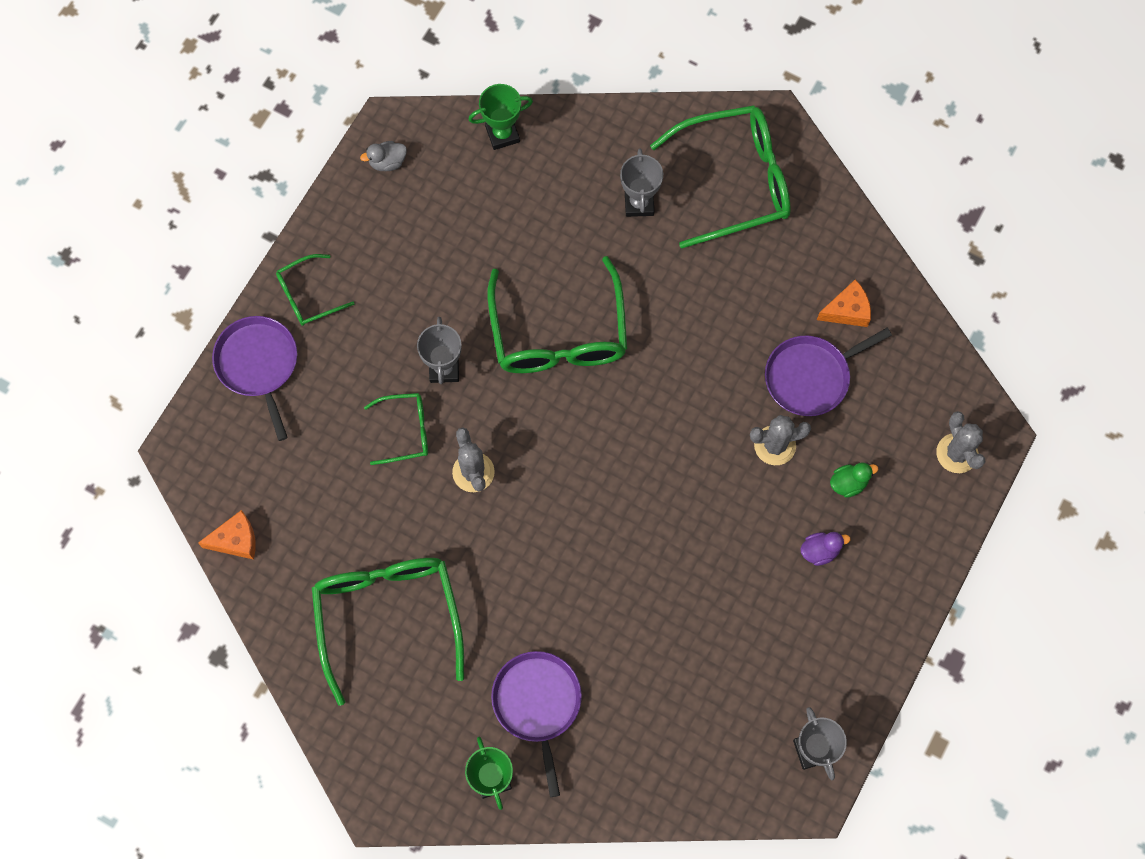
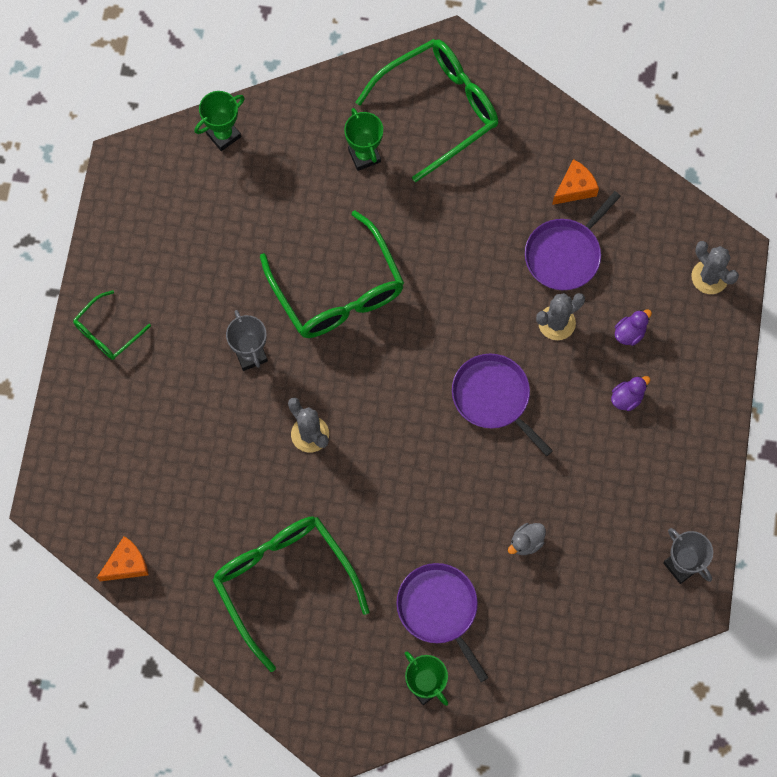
camera: 20 degrees left, 0 degrees up
(258, 365) = (87, 407): purple pan -> purple pan (493, 398)
(387, 162) = (132, 193): grey duck -> grey duck (526, 542)
(406, 431) = (238, 419): green glasses -> none
(639, 203) = (364, 156): grey trophy -> green trophy
(848, 483) = (629, 333): green duck -> purple duck

